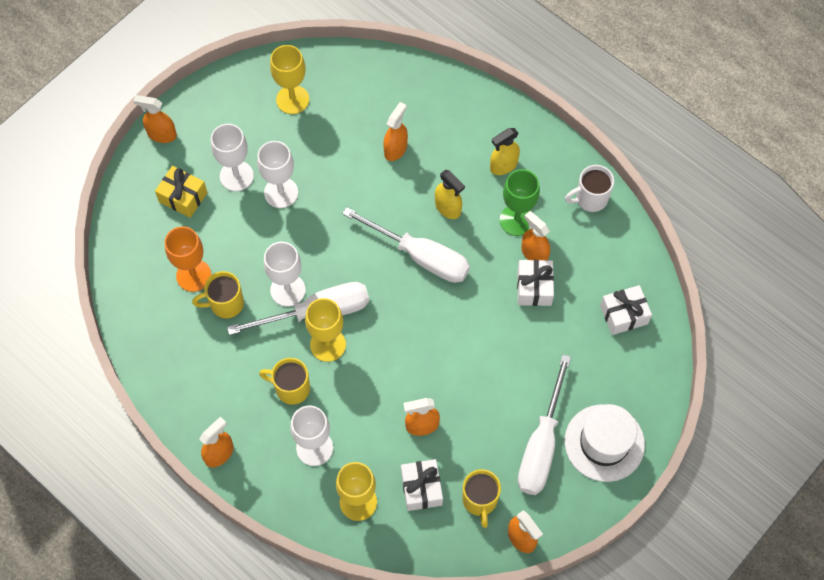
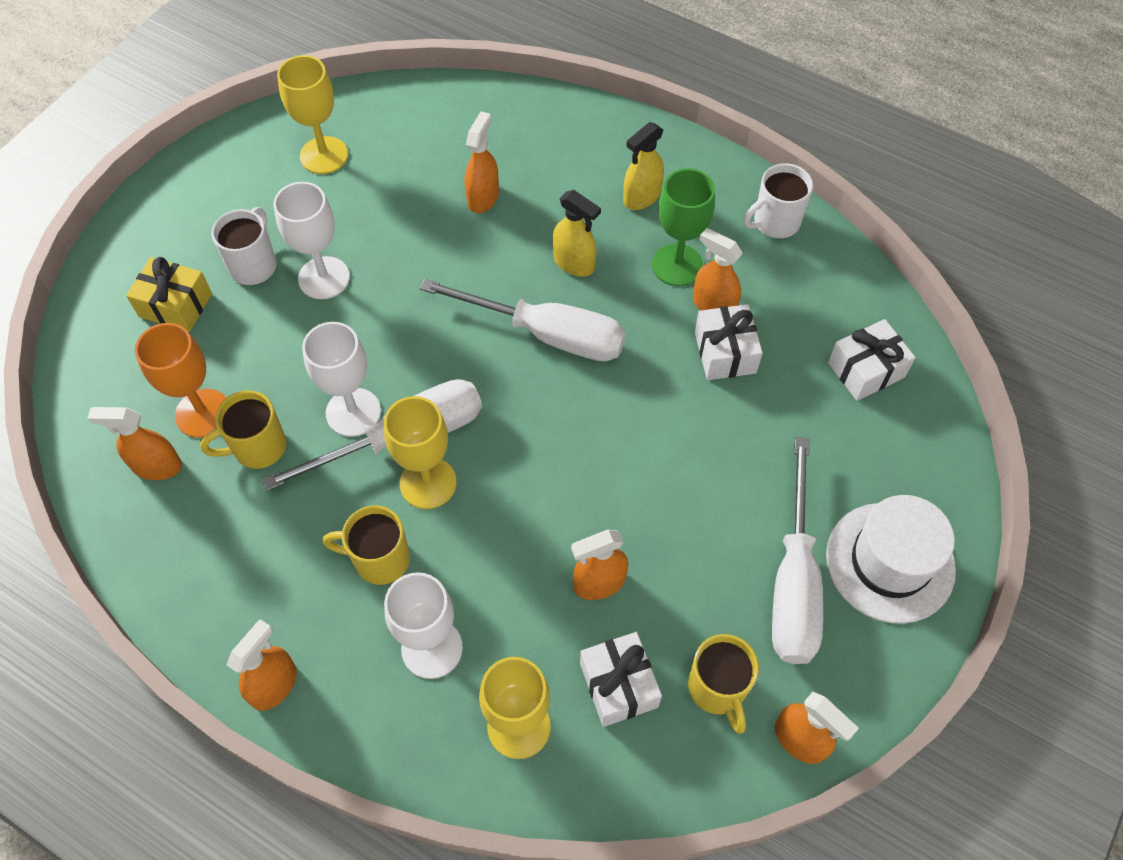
camera: 10 degrees left, 5 degrees down
(162, 134) = (135, 226): orange spray bottle -> orange spray bottle (157, 466)
(236, 176) = (254, 265): white goblet -> white mug

